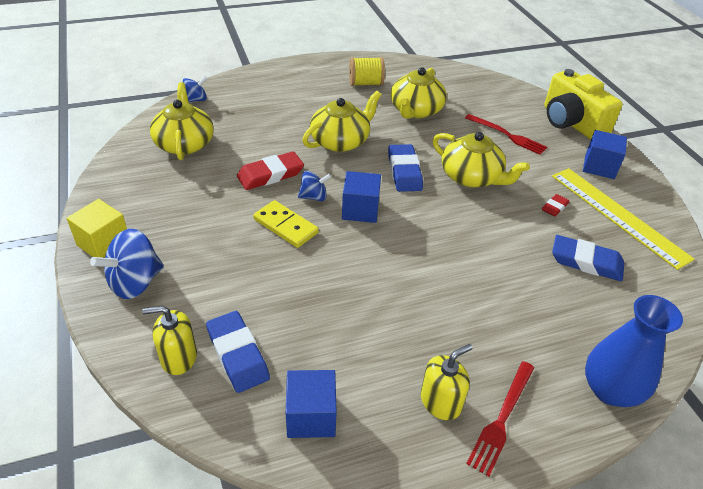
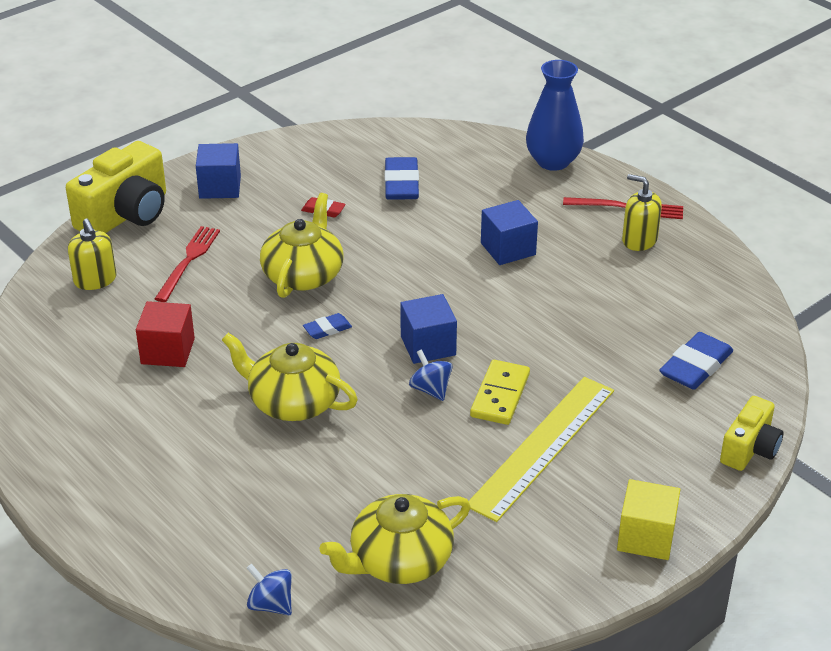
camera: 110 degrees left, 5 degrees down
(122, 341) = (750, 449): none -> yellow camera
(135, 282) = (677, 478): blue spinning top -> none
(178, 357) = (732, 402): yellow soap dispenser -> yellow soap dispenser (95, 280)
(270, 174) = (412, 442): red eraser -> none
(311, 416) = (714, 303): blue cube -> blue cube (508, 249)
(366, 83) = (110, 421): yellow spool -> none
(404, 171) = (327, 329): blue eraser -> blue eraser, size x0.54
(416, 110) = (168, 351): yellow teapot -> red cube
(618, 215) = (309, 170): yellow ruler -> yellow ruler (542, 446)

